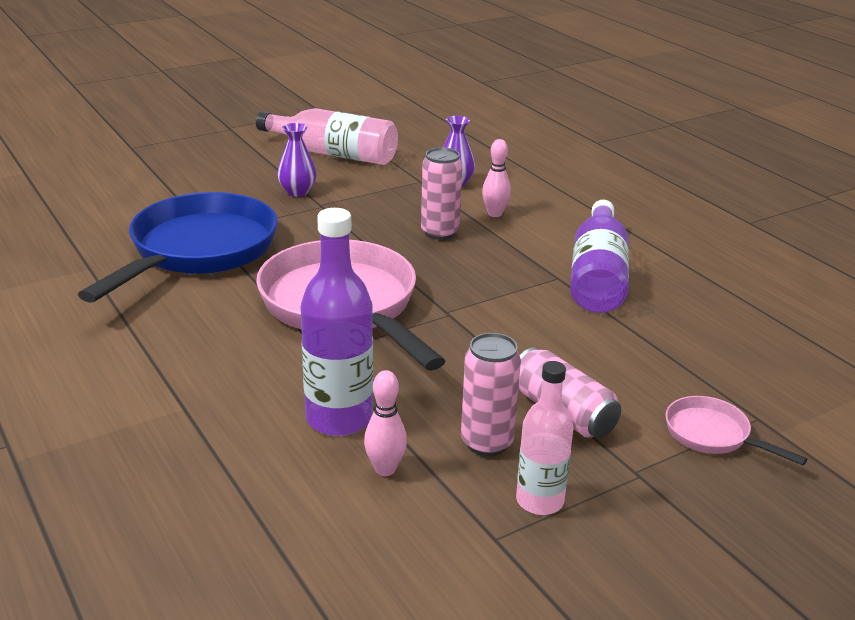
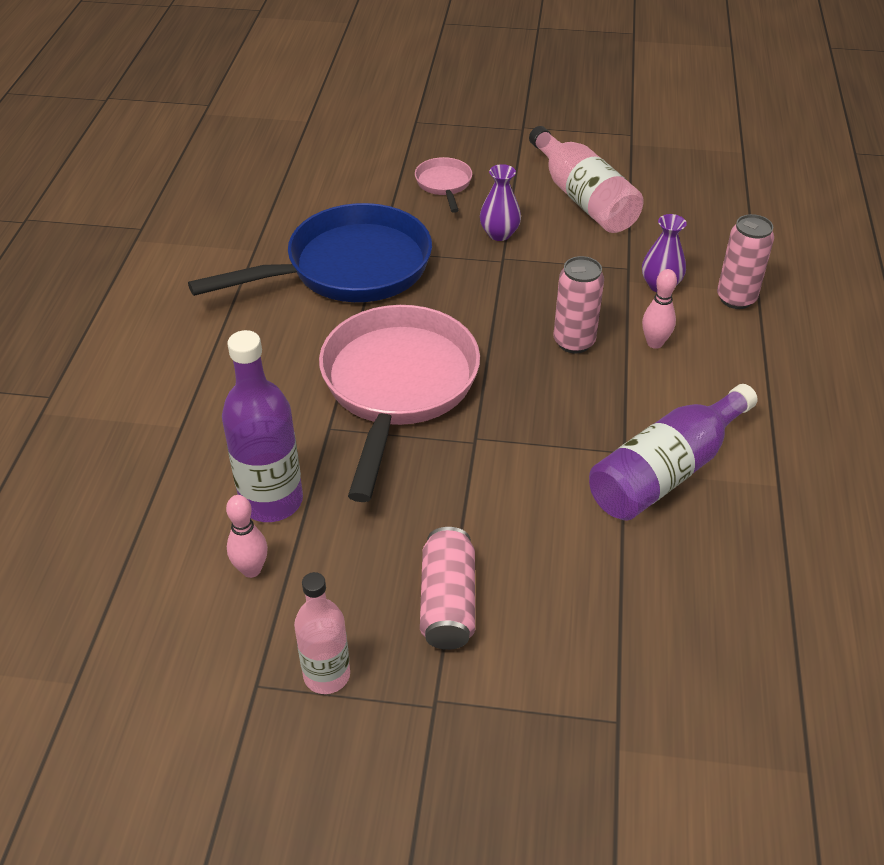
camera: 40 degrees right, 15 degrees up
(486, 443) = (351, 593): pink can -> pink can (736, 298)
(712, 435) = (550, 710): pink pan -> pink pan (444, 184)

